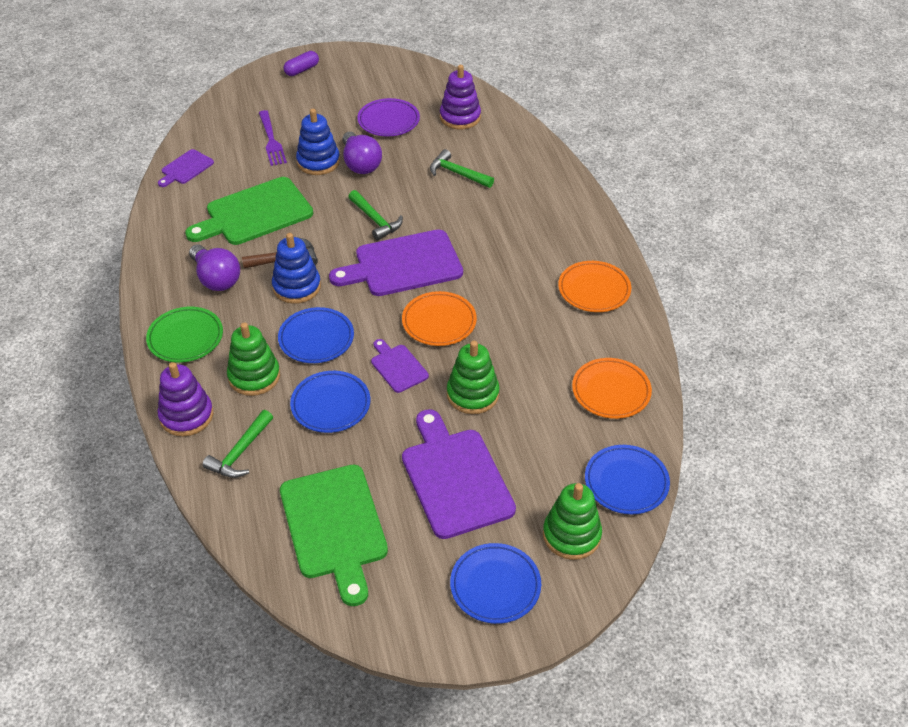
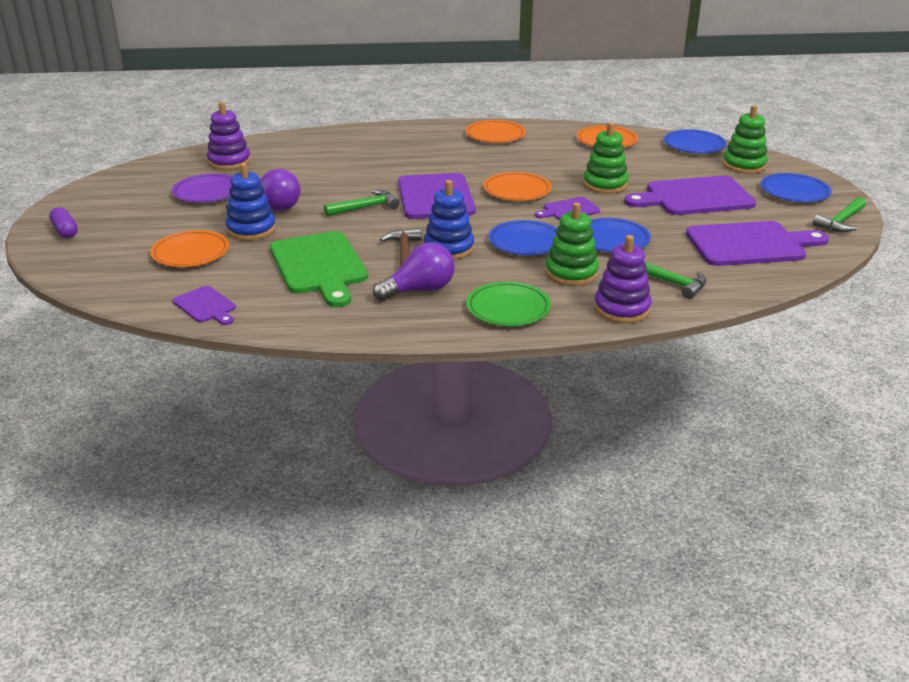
camera: 80 degrees left, 15 degrees down
(271, 140) = (191, 253): purple fork -> orange plate
(334, 527) = (750, 244): green cutting board -> purple cutting board
(457, 173) = (316, 169): green hammer -> green hammer (840, 221)

